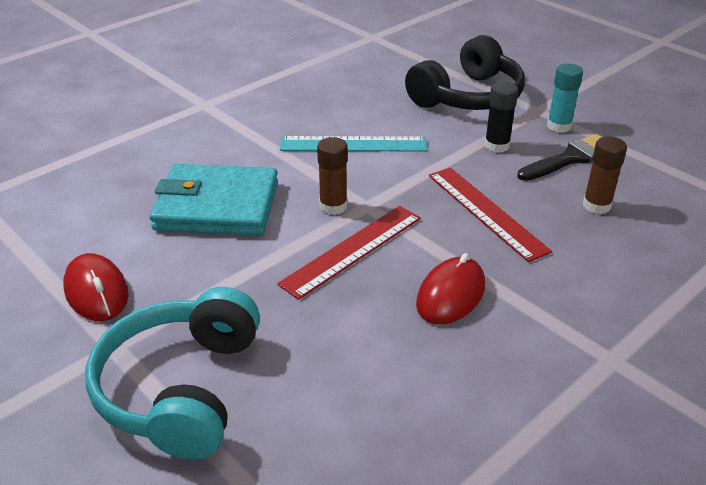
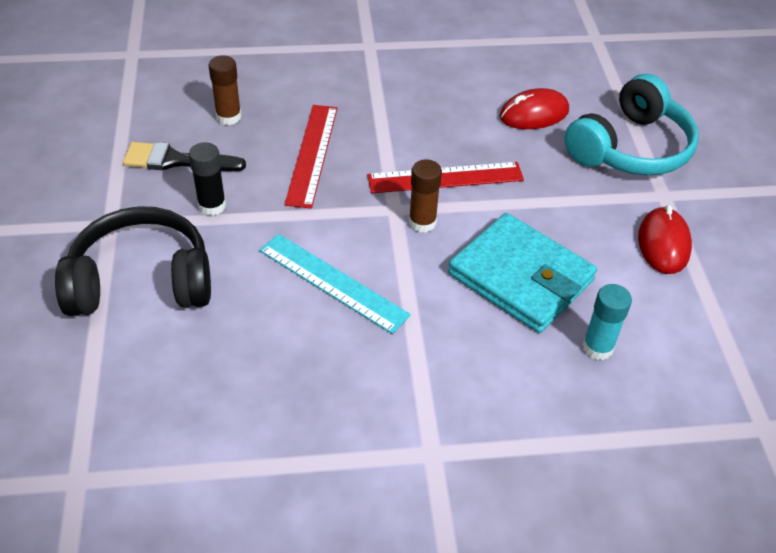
camera: 145 degrees left, 10 degrees up
(450, 295) = (414, 116): red mouse -> red mouse (534, 114)
(559, 126) = (127, 195): turquoise glue stick -> turquoise glue stick (597, 347)

